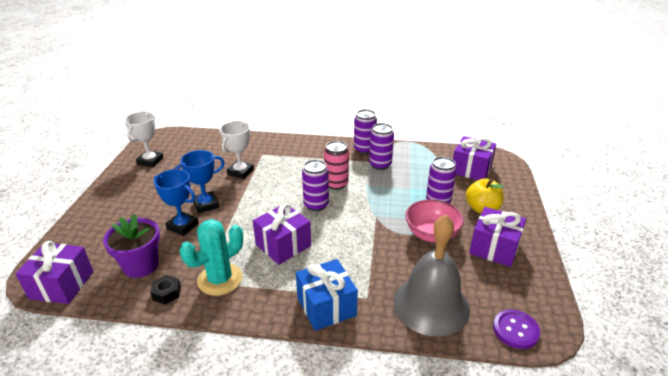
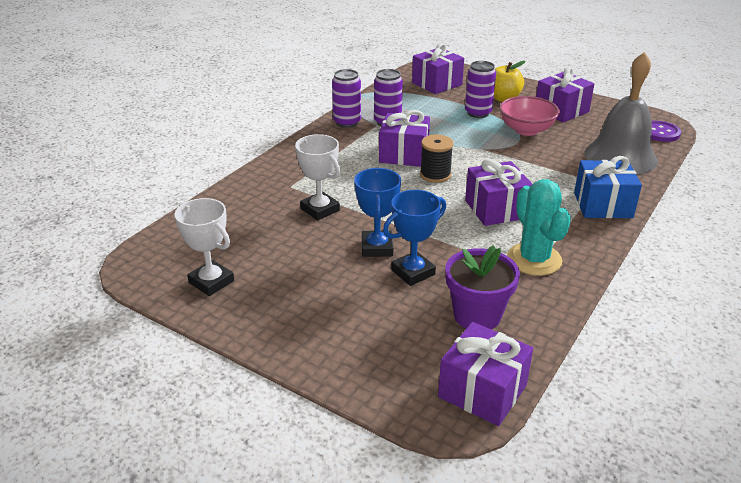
camera: 65 degrees left, 0 degrees up
(166, 293) = (540, 300): black nut -> none
(316, 205) = (435, 175): purple can -> black spool
(336, 184) = (404, 154): pink can -> purple gift

